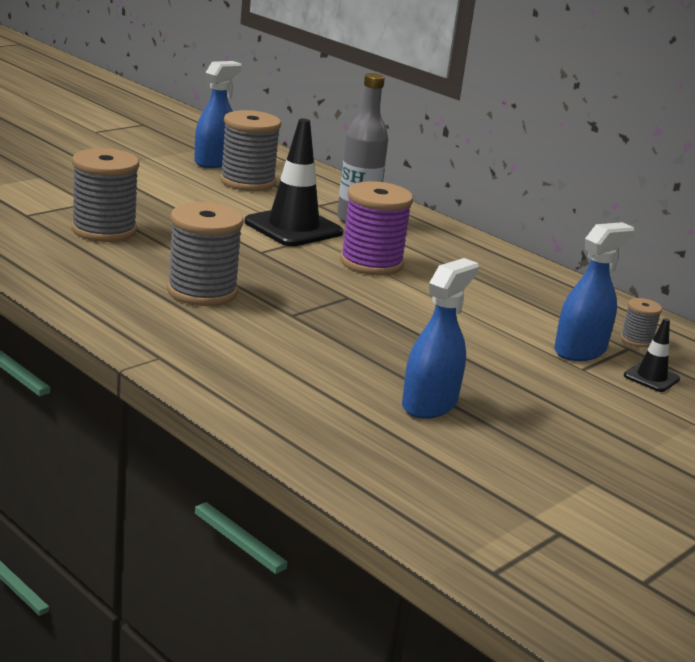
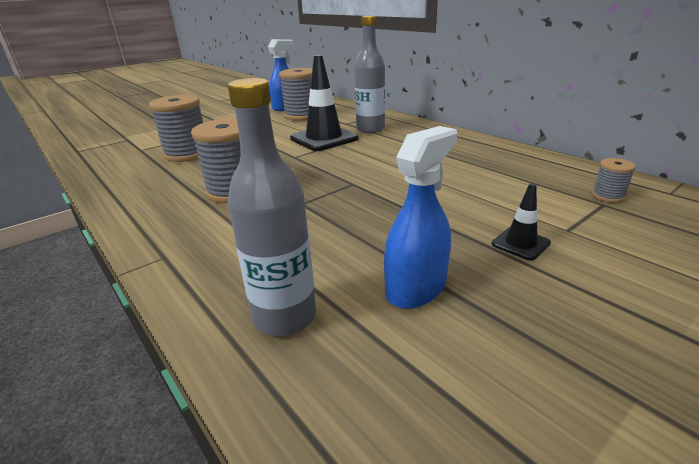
camera: 10 degrees right, 5 degrees up
(311, 416) = (285, 317): none -> grey bottle
(371, 263) = (376, 156): purple spool -> none
(580, 351) = (559, 211): blue spray bottle -> none
(651, 377) = (640, 233): black traffic cone -> black traffic cone (520, 243)

